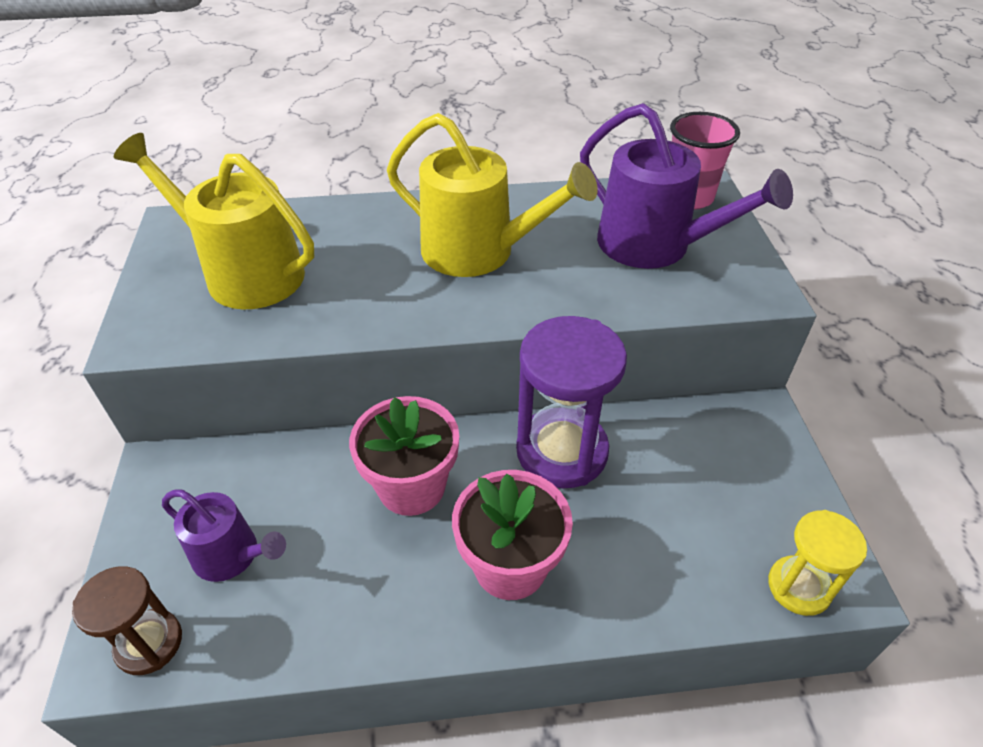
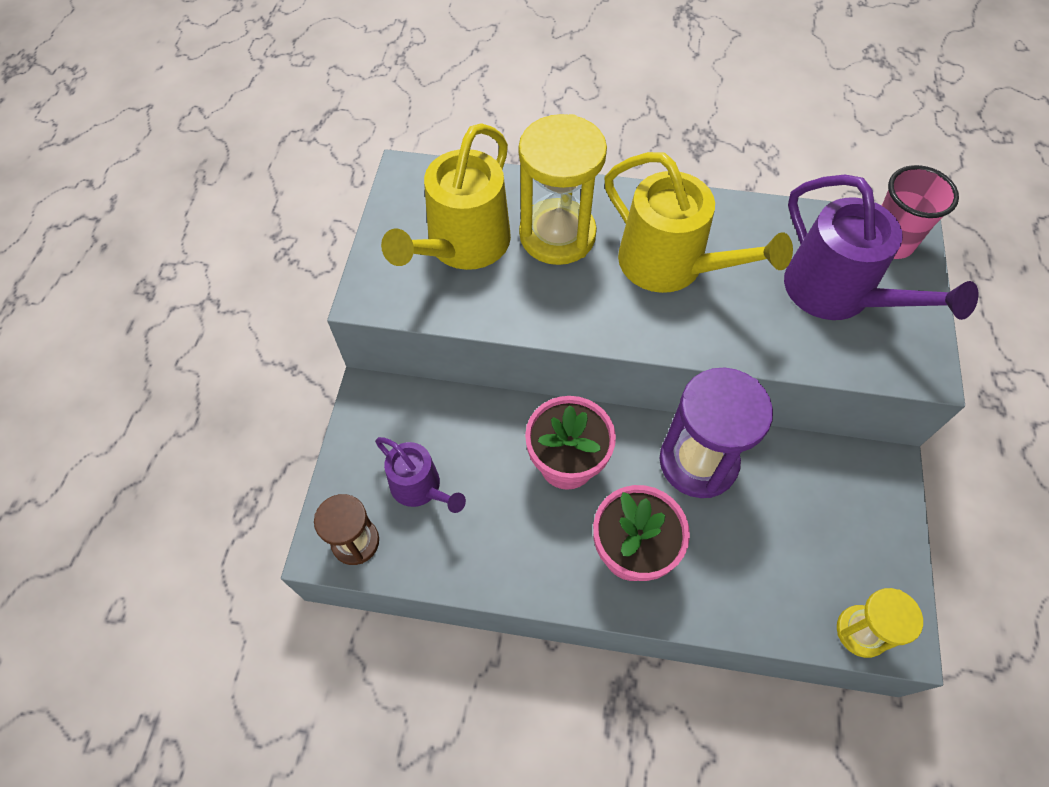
camera: 15 degrees right, 15 degrees up
(245, 273) = (463, 245): yellow watering can -> yellow watering can turned 105 degrees counterclockwise
(351, 247) = (557, 235): none -> yellow hourglass

